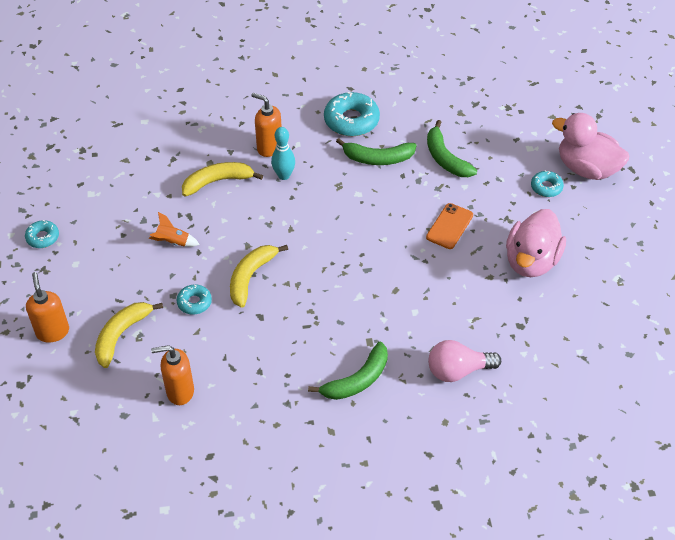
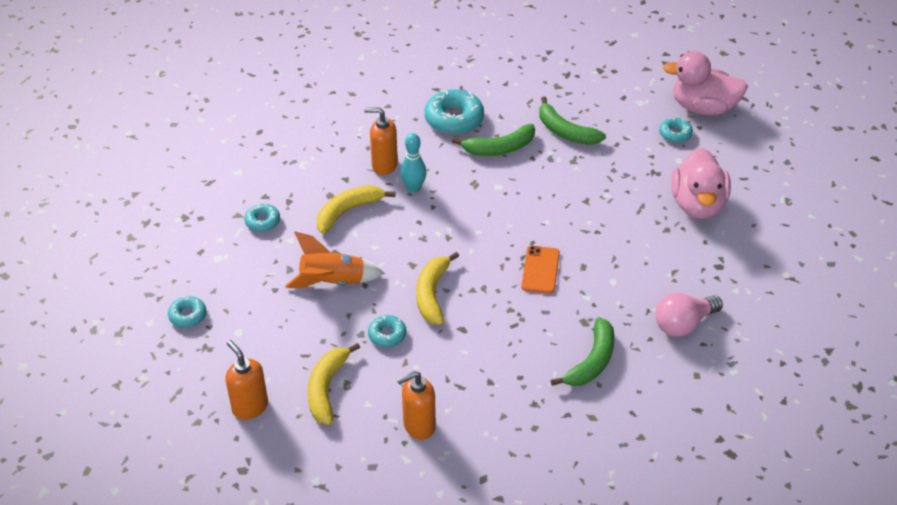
camera: 20 degrees left, 5 degrees down
(143, 171) = (262, 221): none -> turquoise donut
(173, 242) = (332, 282): orange rocket -> orange rocket, size x1.72
(449, 226) = (603, 193): orange phone -> orange phone (540, 270)

